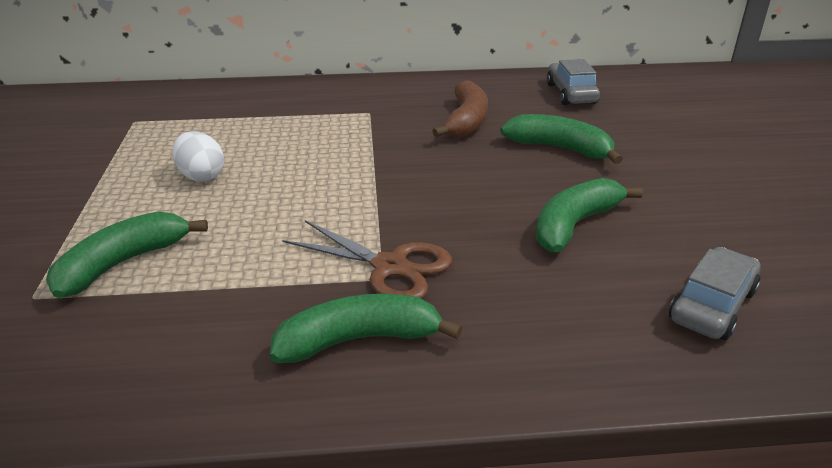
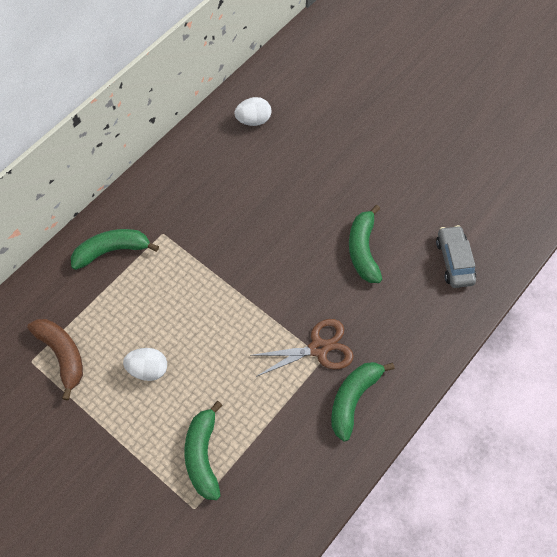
camera: 45 degrees left, 30 degrees up
(466, 121) = (227, 198): brown banana -> brown banana (62, 355)
(559, 148) = (300, 187): green banana -> green banana (112, 251)
(571, 94) = (253, 120): grey car -> white egg

